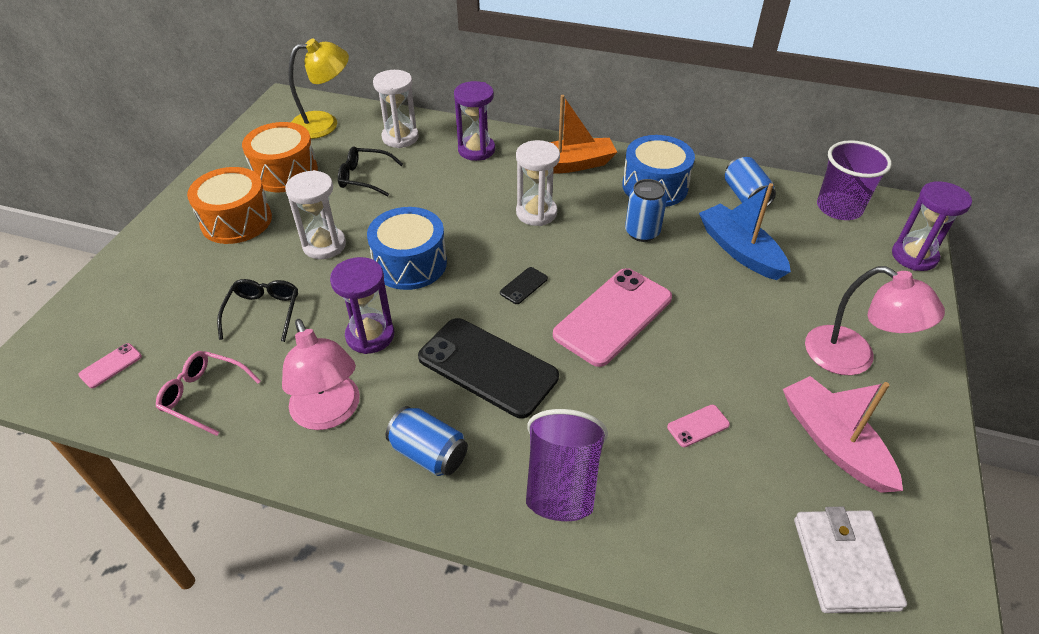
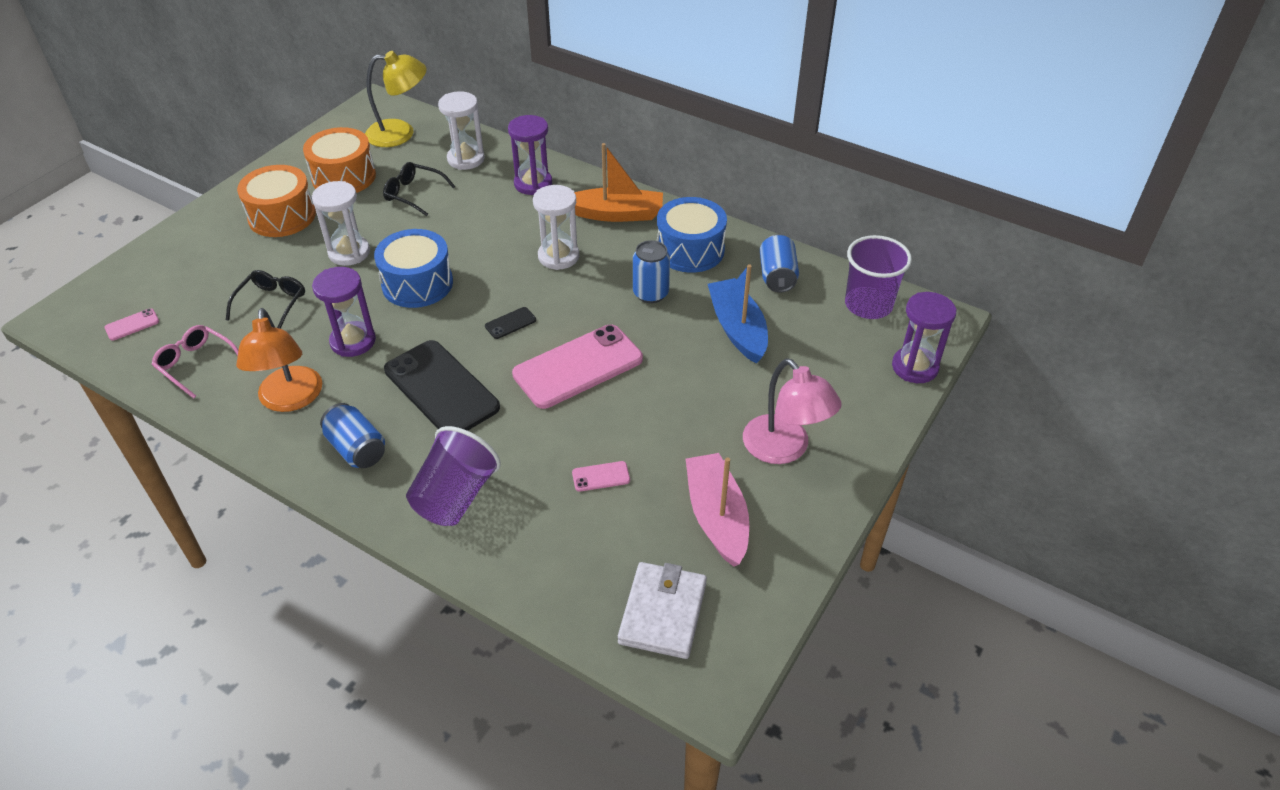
camera: 15 degrees right, 0 degrees up
(329, 413) = (290, 400): pink lamp -> orange lamp

